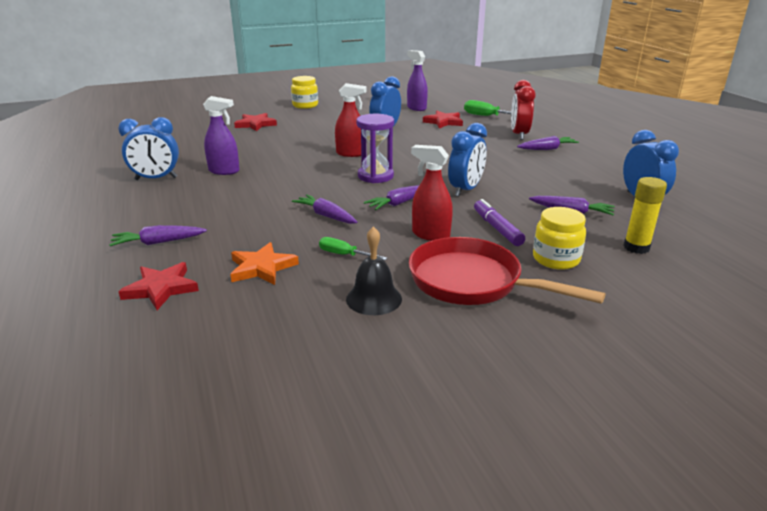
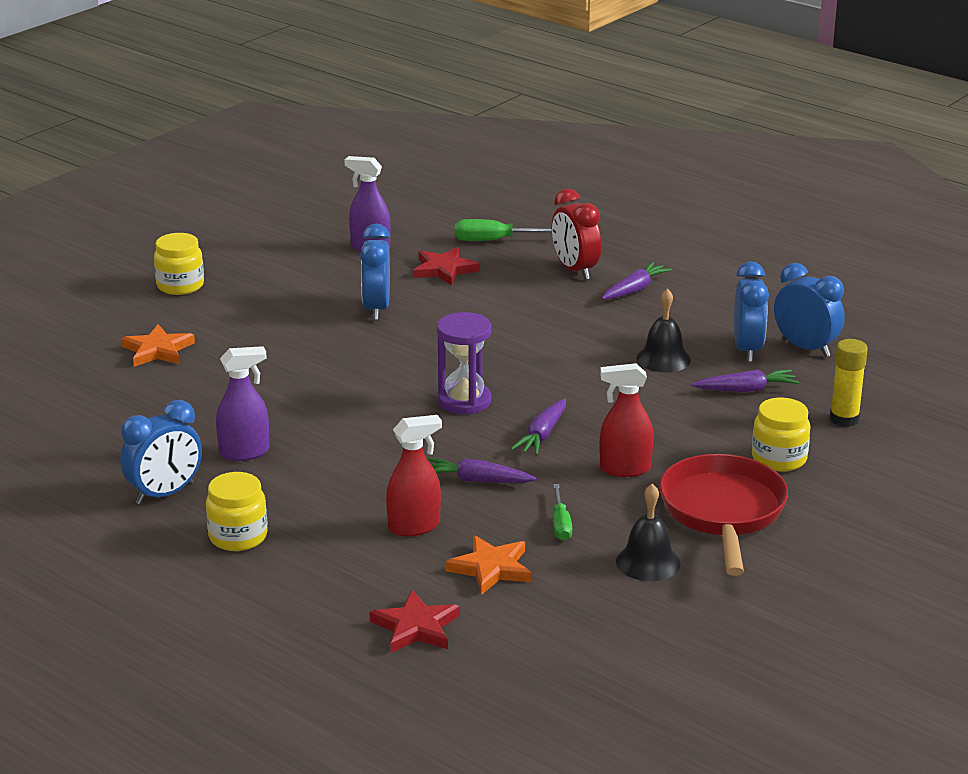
camera: 30 degrees left, 0 degrees up
(154, 207) = (238, 537): none -> yellow jar
(158, 242) = (324, 579): purple carrot -> none
(255, 124) = (158, 350): red star -> orange star
(344, 255) = (561, 524): green screwdriver -> green screwdriver turned 90 degrees counterclockwise
(351, 153) = (383, 370): red spray bottle -> red spray bottle (414, 526)
(465, 190) = (599, 391): blue clock -> blue clock (747, 350)
(472, 282) = (723, 512): red pan -> red pan turned 90 degrees clockwise
(497, 228) = (687, 438): purple marker -> none
(528, 183) = (663, 359): none -> black bell

